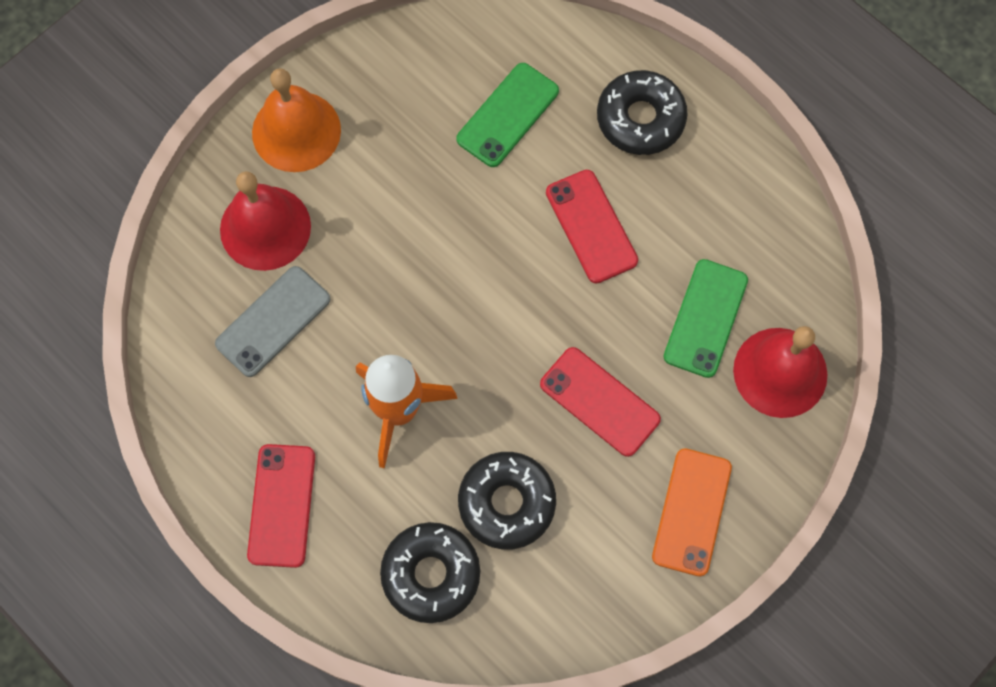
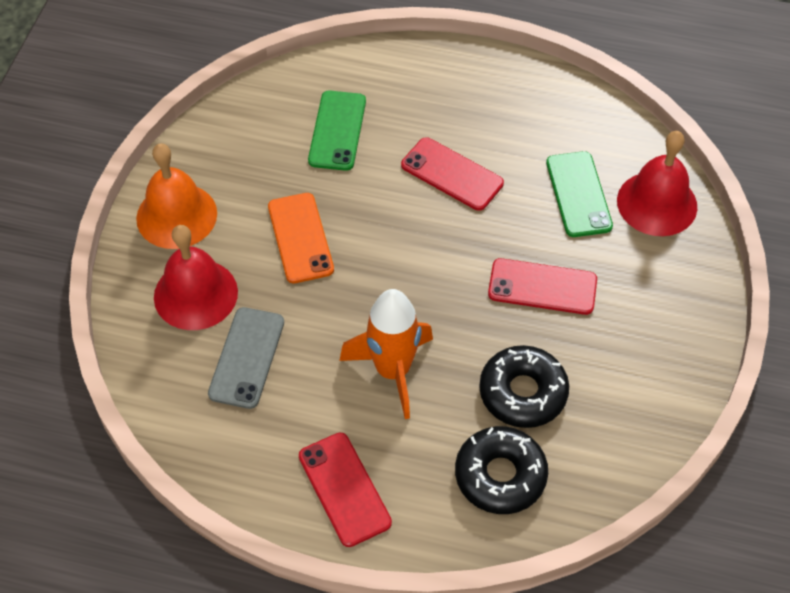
camera: 30 degrees left, 15 degrees down
(640, 119) = (438, 89): black donut -> none
(692, 512) = (664, 327): orange phone -> orange phone (300, 238)

